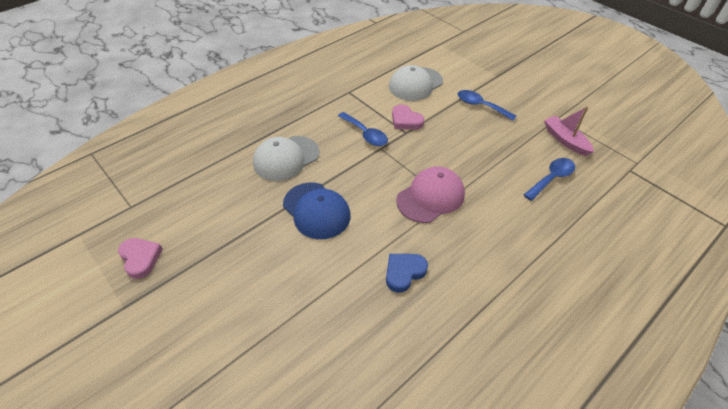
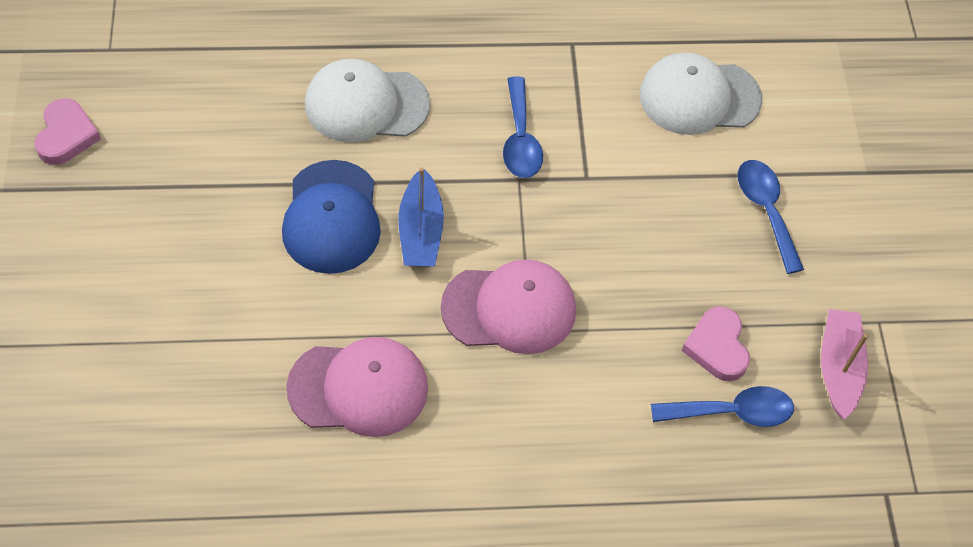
camera: 35 degrees right, 10 degrees up
(361, 191) = (420, 231): none -> blue boat
(404, 272) = (358, 388): blue heart -> pink cap
(405, 120) = (608, 156): pink heart -> pink heart (717, 347)

